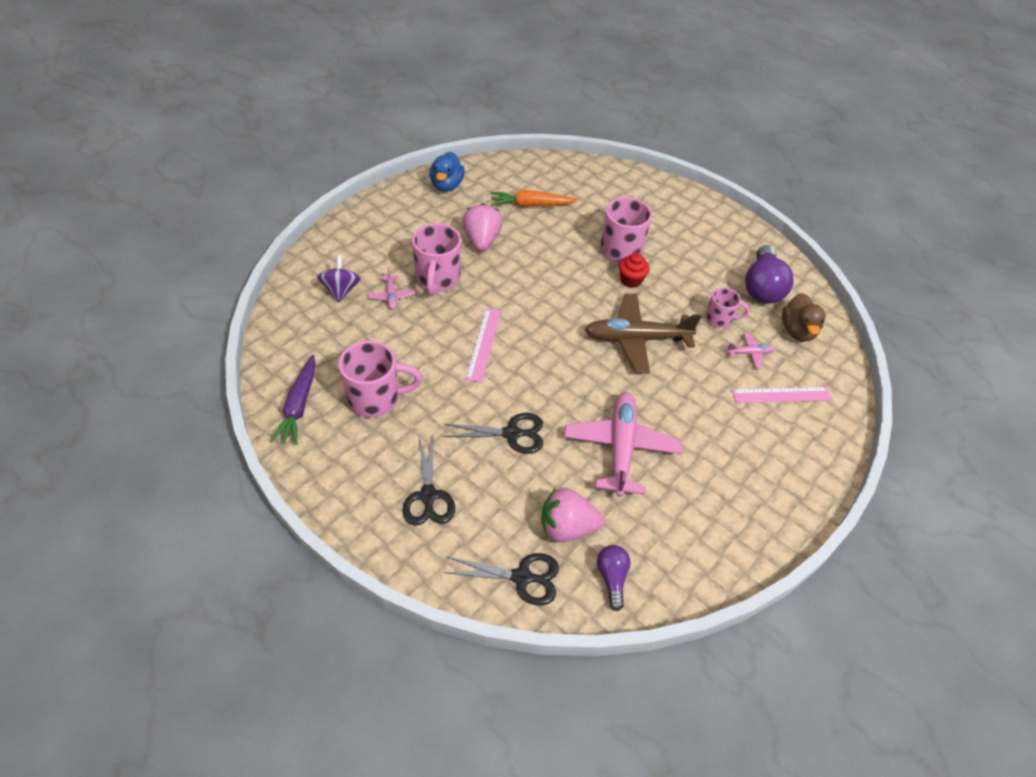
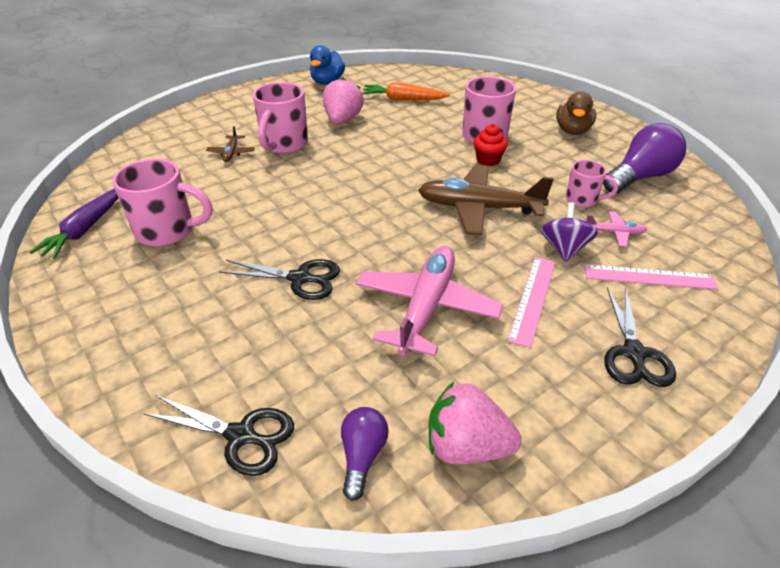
camera: 15 degrees right, 10 degrees down
(341, 290) = (185, 145): purple spinning top -> purple spinning top (564, 249)
(391, 296) = (231, 153): pink plane -> brown plane
(428, 496) = (172, 328): black scissors -> black scissors (634, 353)
(484, 344) = (306, 197): pink ruler -> pink ruler (533, 299)
(567, 527) = (325, 385): pink strawberry -> pink strawberry (466, 447)
(762, 287) = (640, 177): purple light bulb -> purple light bulb turned 150 degrees counterclockwise
(797, 331) = (678, 218): brown duck -> brown duck (572, 131)

